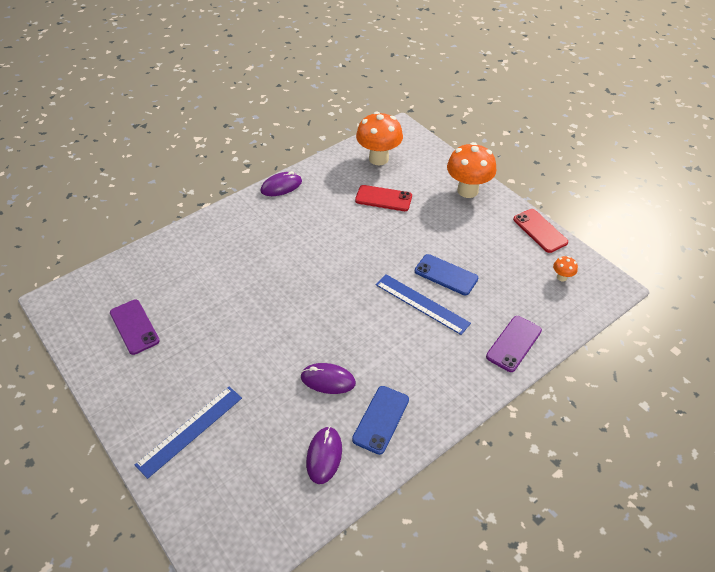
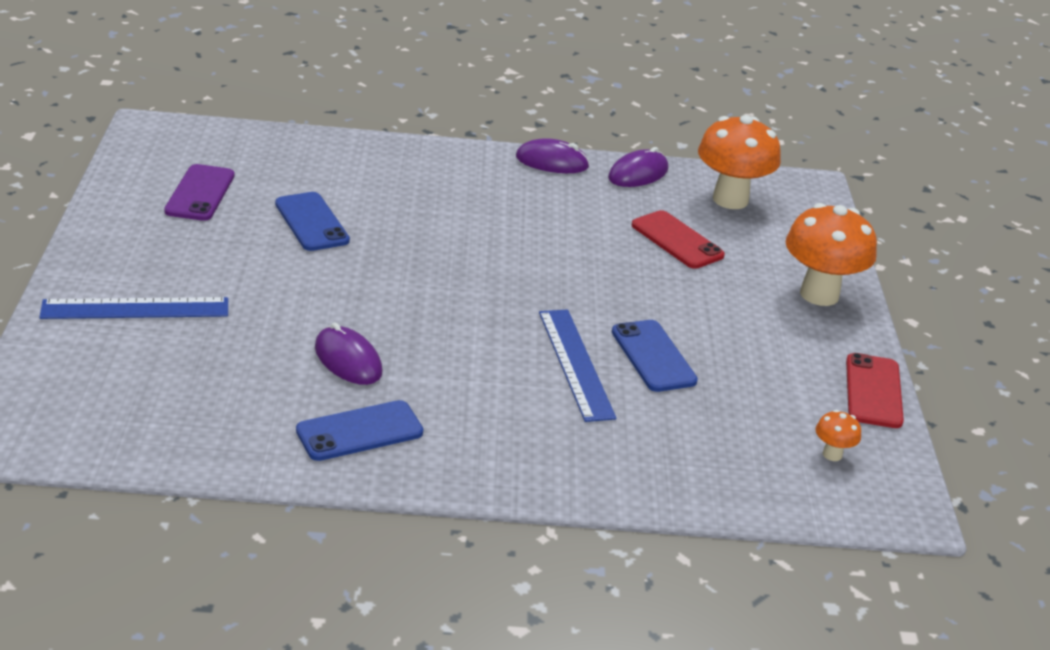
camera: 35 degrees right, 15 degrees down
(213, 305) = (311, 222): none -> blue phone
(324, 456) = (246, 419): purple mouse -> purple mouse (638, 174)
(513, 343) = (649, 473): purple phone -> none

